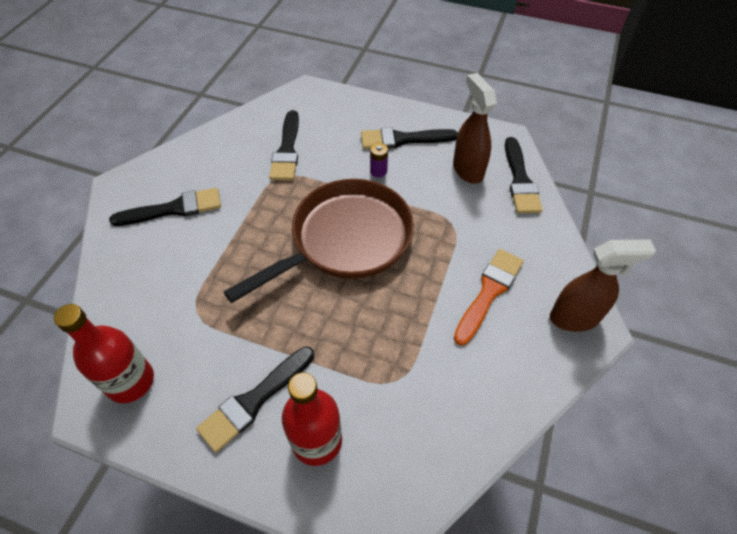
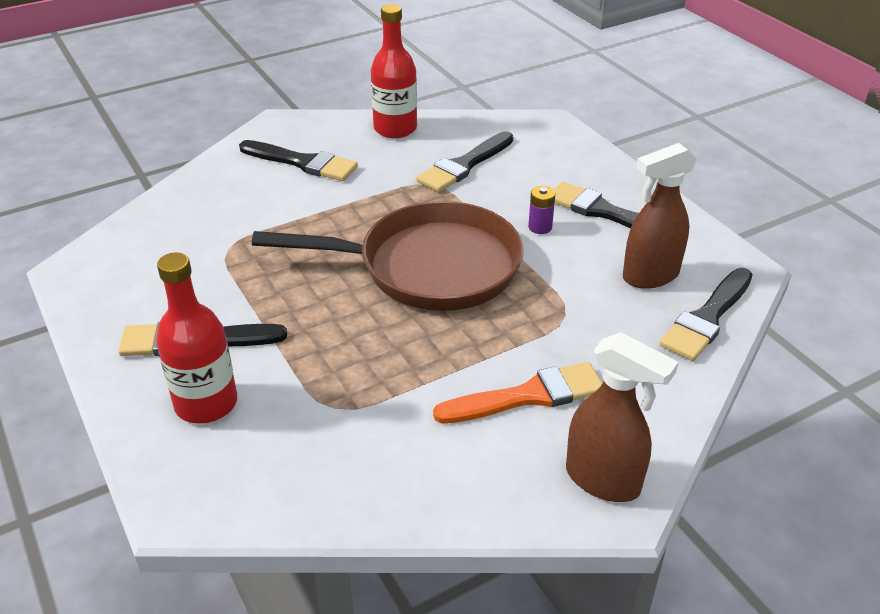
camera: 40 degrees right, 15 degrees down
(130, 381) = (121, 267): red bottle -> red bottle (395, 129)
(467, 170) = (650, 276): brown spray bottle -> brown spray bottle turned 135 degrees counterclockwise

